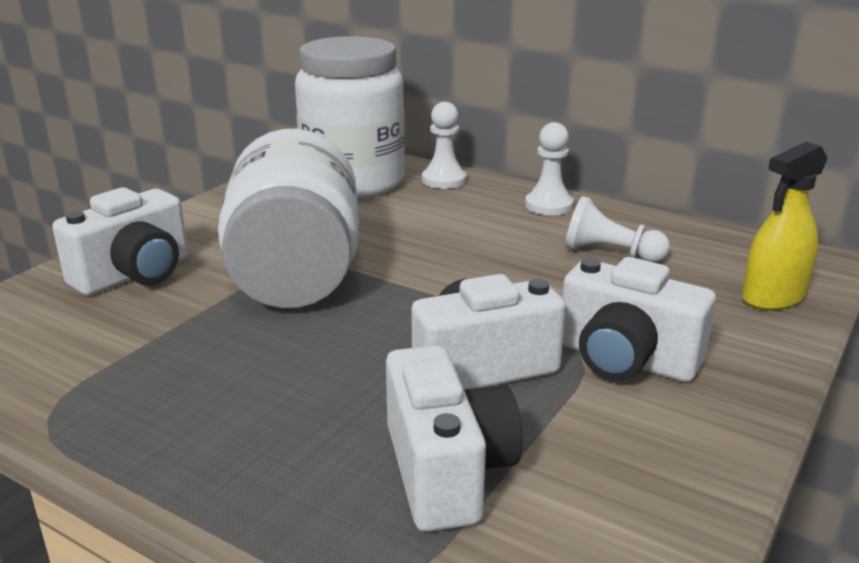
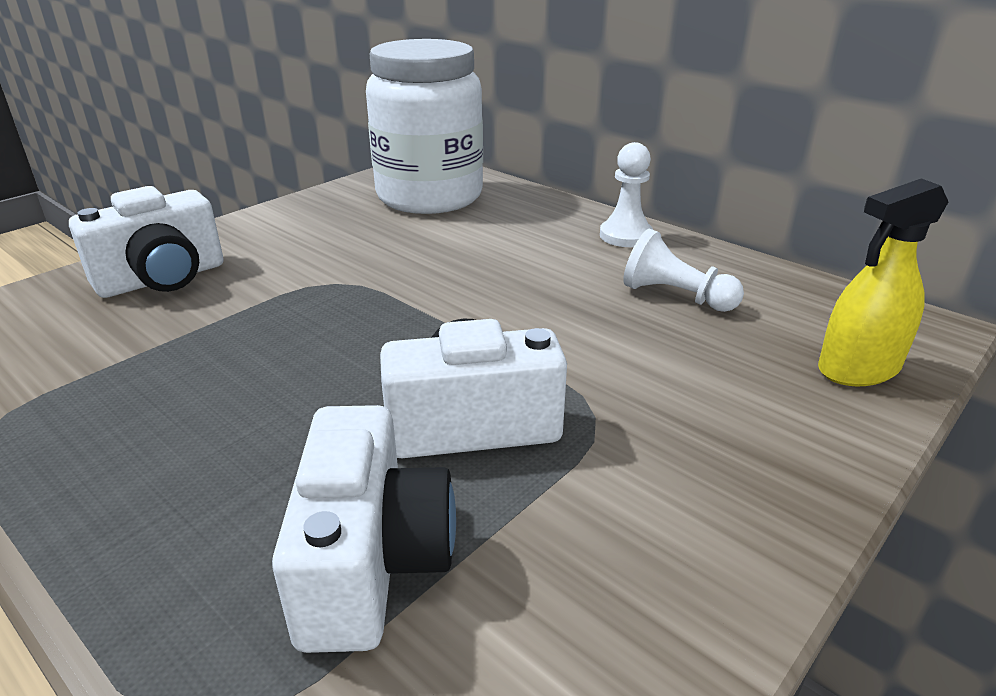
camera: 10 degrees right, 5 degrees up
(295, 274) = (322, 292): white jar -> none
(444, 180) = (523, 200): white pawn -> none
(625, 360) = (647, 434): white camera -> none

